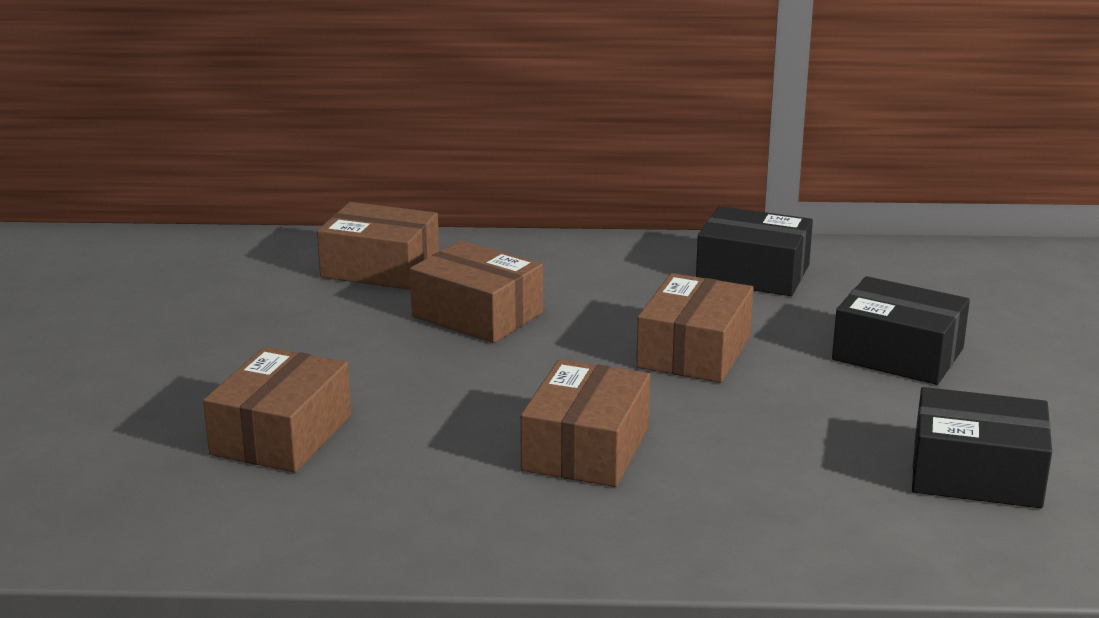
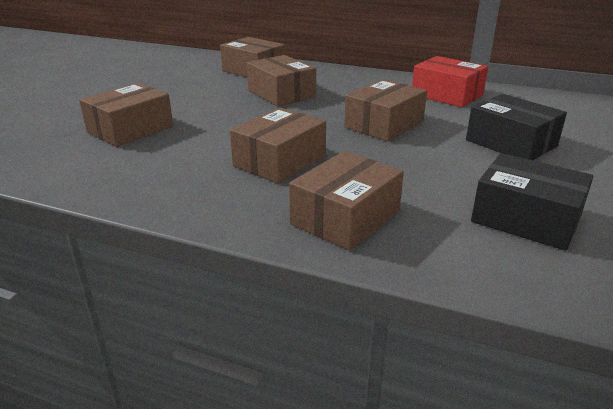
camera: 20 degrees right, 5 degrees up
(749, 520) = (345, 217): none -> brown box
(752, 273) = (447, 95): black box -> red box

